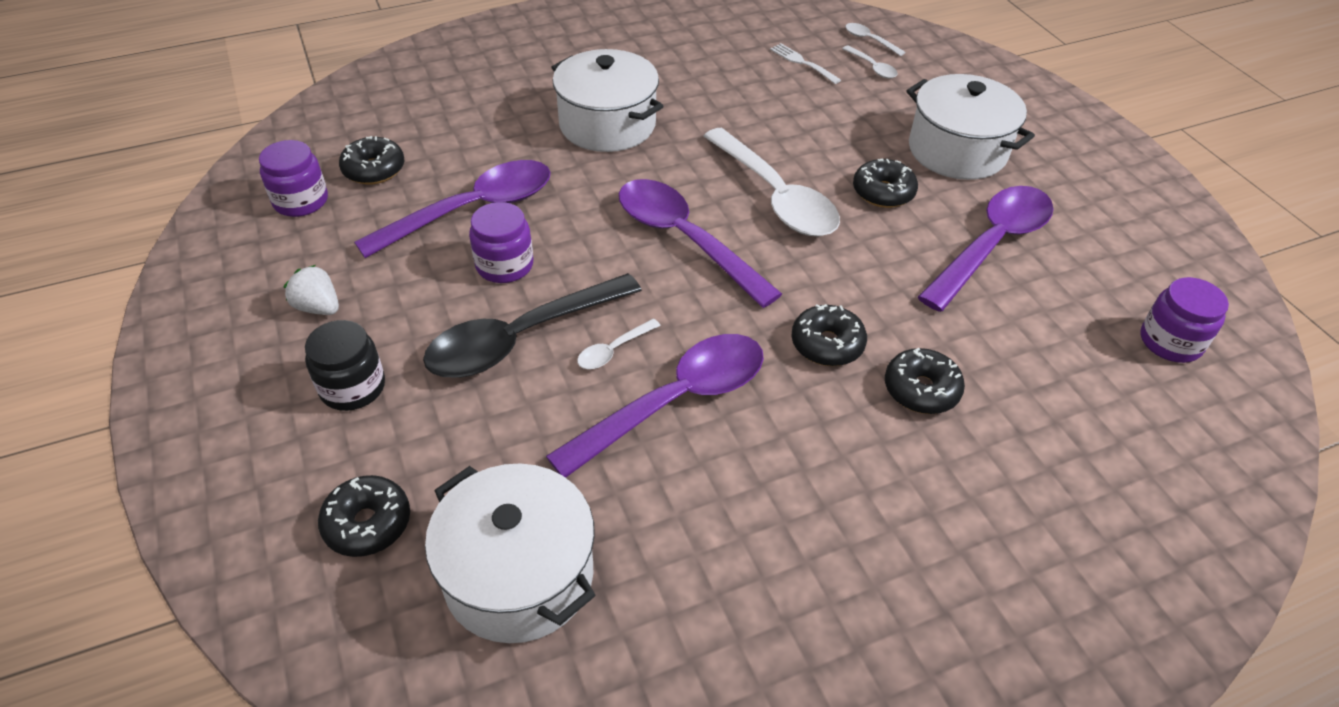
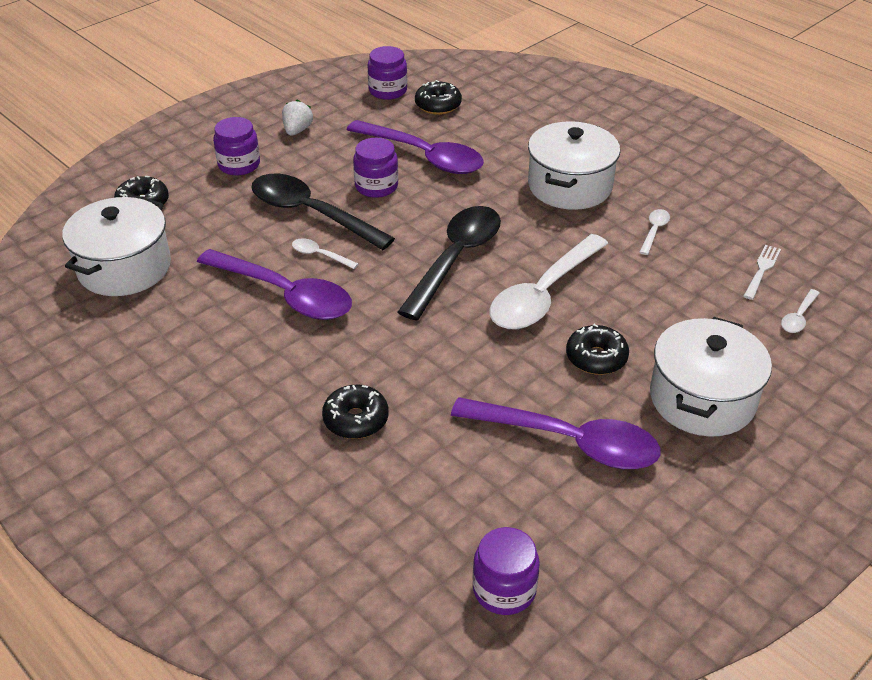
camera: 70 degrees right, 5 degrees down
(352, 387) = (239, 165): black jar -> purple jar
(684, 239) = (455, 259): purple spoon -> black spoon
(827, 344) = (380, 358): black donut -> none
(869, 40) = (848, 306): white spoon -> white spoon (654, 231)

